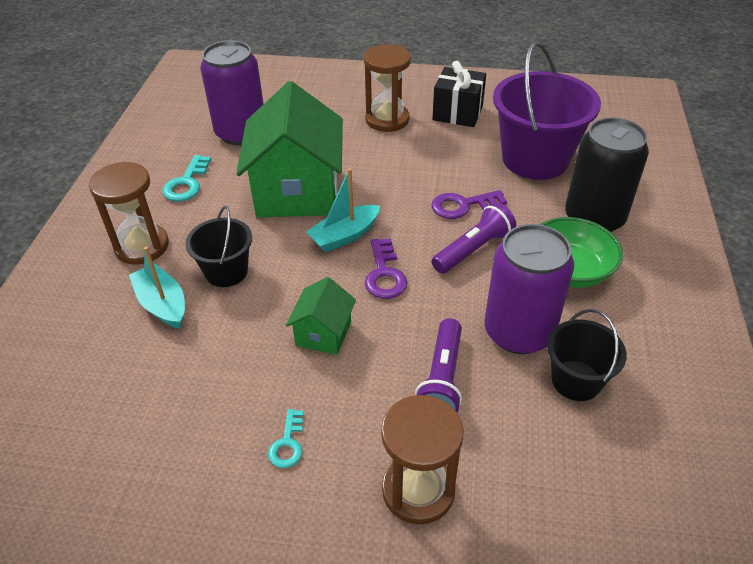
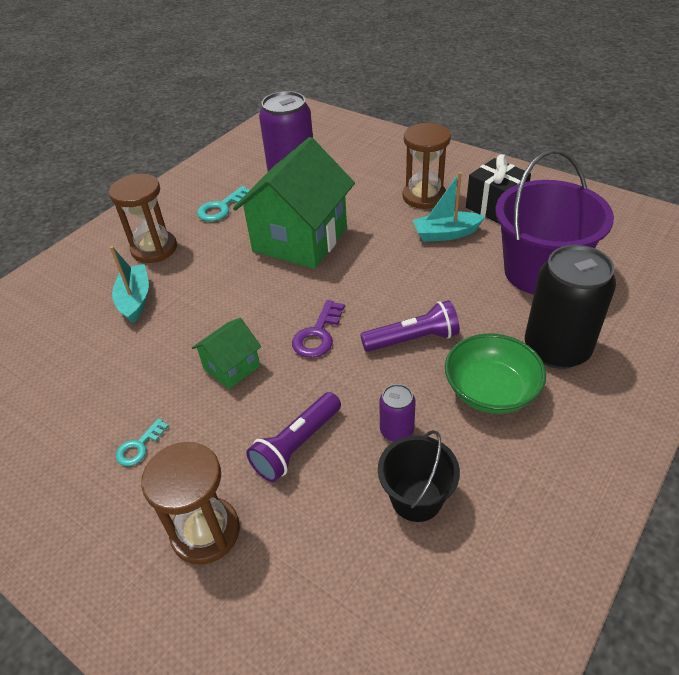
camera: 30 degrees right, 0 degrees up
(226, 271) = (198, 289): black bucket -> none
(344, 236) = (310, 290): turquoise boat -> turquoise boat (446, 234)
(462, 205) = (433, 295): purple key -> none
(518, 332) = (396, 431): purple can -> purple can, size x0.47

